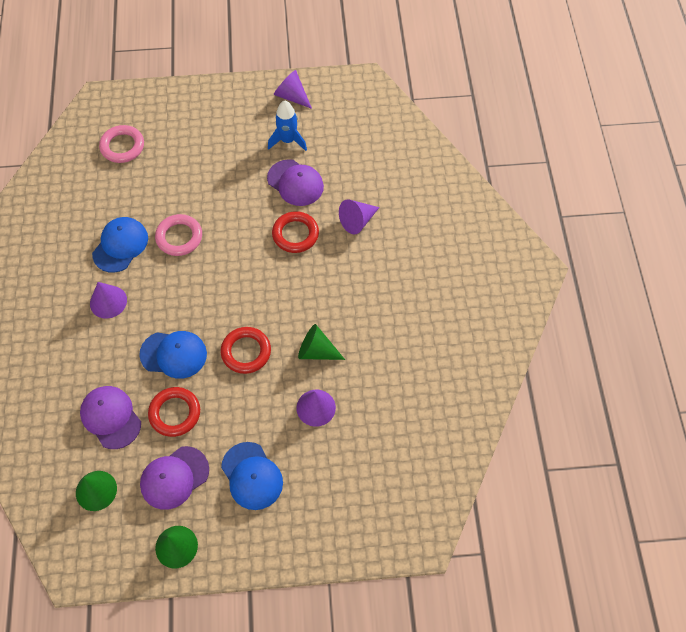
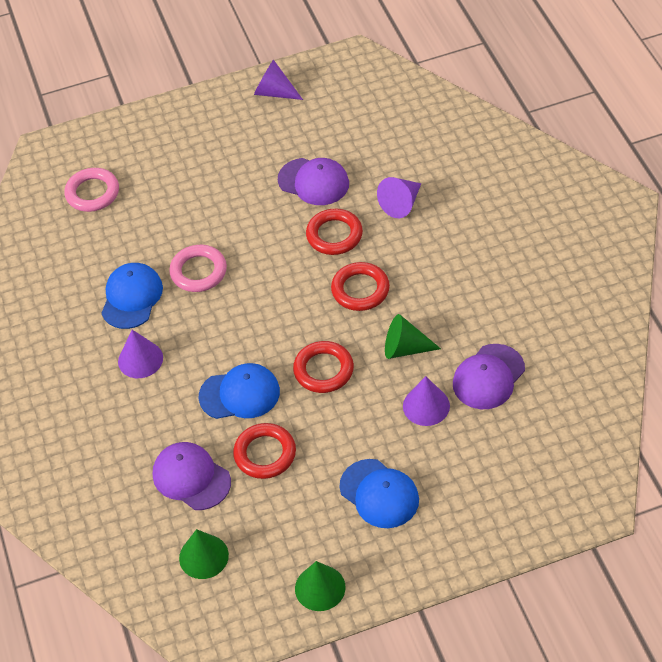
camera: 10 degrees left, 10 degrees down
(174, 477) = (290, 519): purple cap -> purple cap (488, 377)
(288, 140) = (288, 140): blue rocket -> none
(299, 288) = (360, 290): none -> red ring

